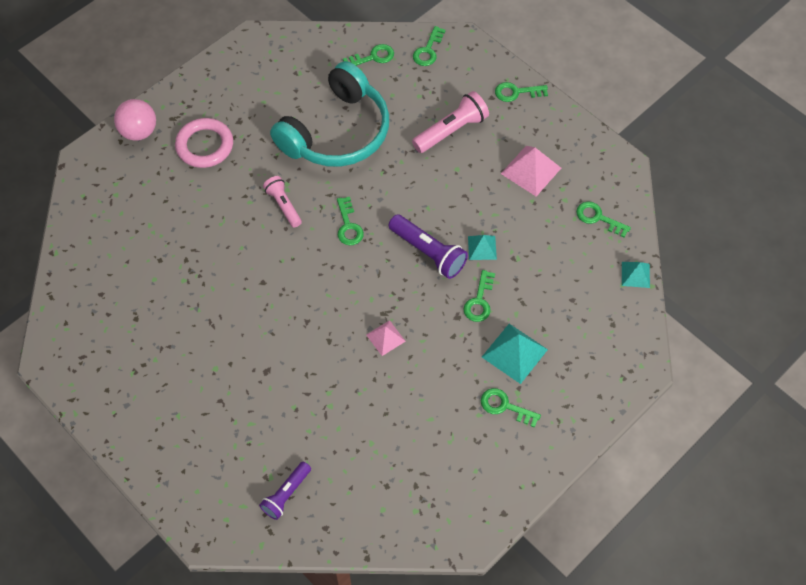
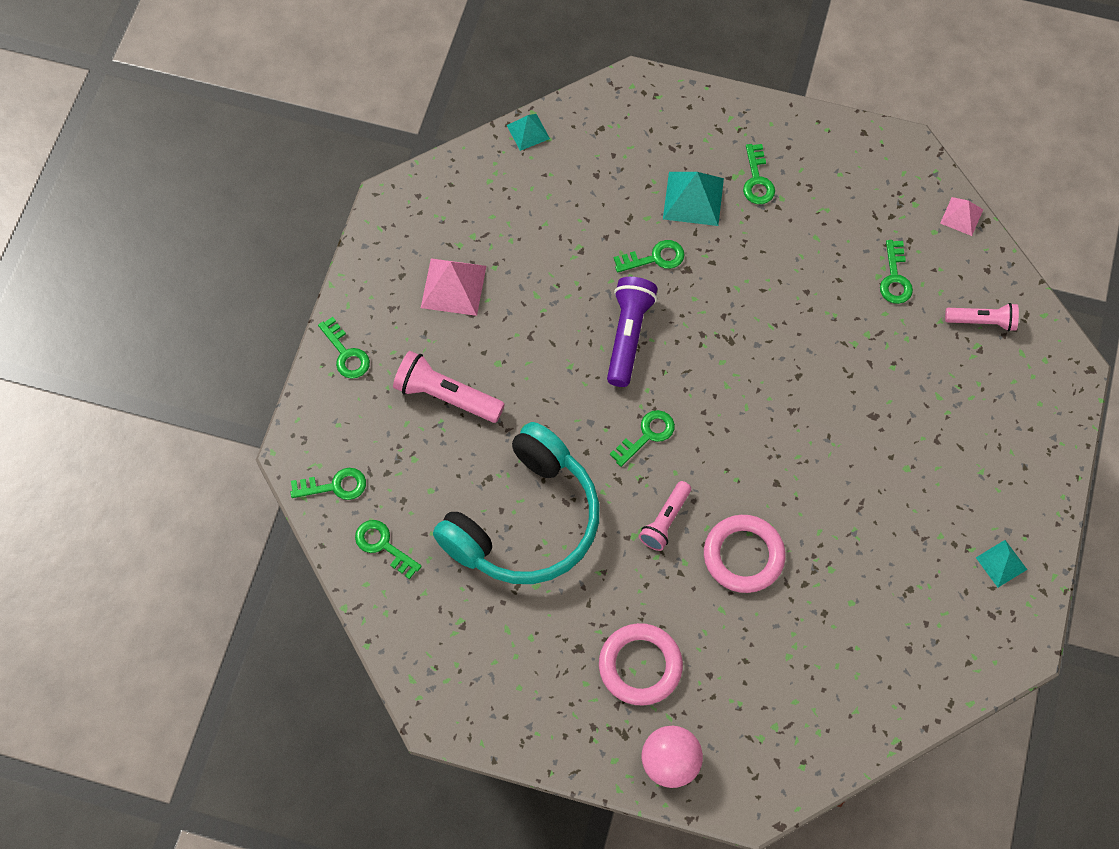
camera: 120 degrees left, 5 degrees up
(229, 236) = (743, 556): none -> pink ring
(286, 494) = (982, 321): purple flashlight -> pink flashlight
(337, 132) = (525, 521): turquoise headphones -> turquoise headphones turned 120 degrees clockwise
(385, 338) = (757, 323): pink pyramid -> pink pyramid (961, 216)
(482, 247) = (587, 287): turquoise pyramid -> turquoise pyramid (1001, 563)
(598, 218) = (477, 194): green key -> green key (895, 278)

